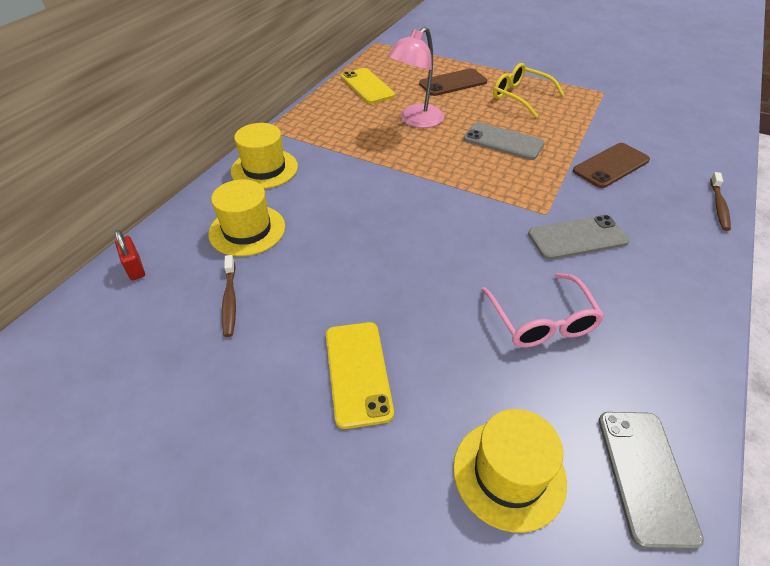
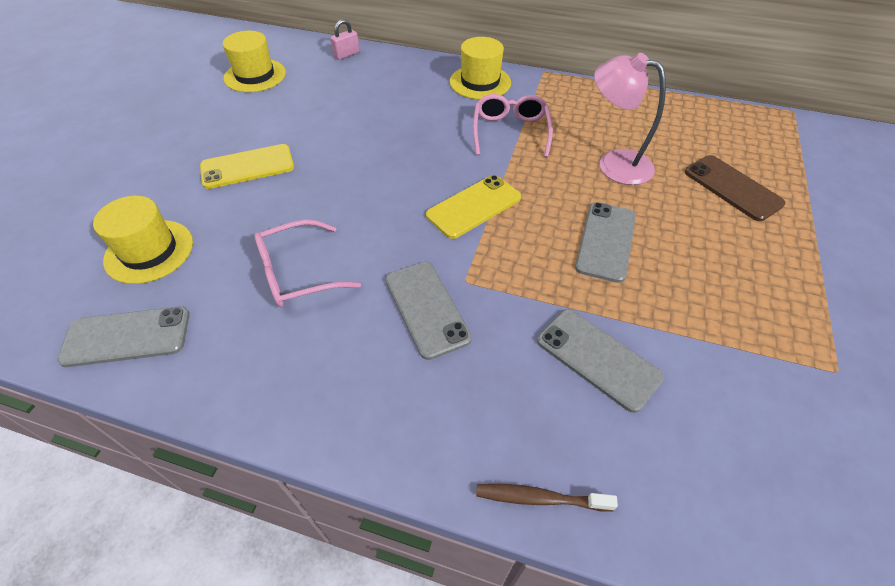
camera: 80 degrees right, 5 degrees up
(135, 268) = (346, 54): red padlock -> pink padlock
(230, 300) = (318, 98): brown toothbrush -> none
(247, 230) = (395, 90): yellow hat -> yellow hat (255, 75)
(356, 163) = (510, 131): none -> pink glasses
(367, 86) = (670, 119): yellow phone -> yellow phone (474, 206)
(520, 96) = (741, 258): yellow glasses -> none
(611, 166) = (598, 359): brown phone -> grey phone

